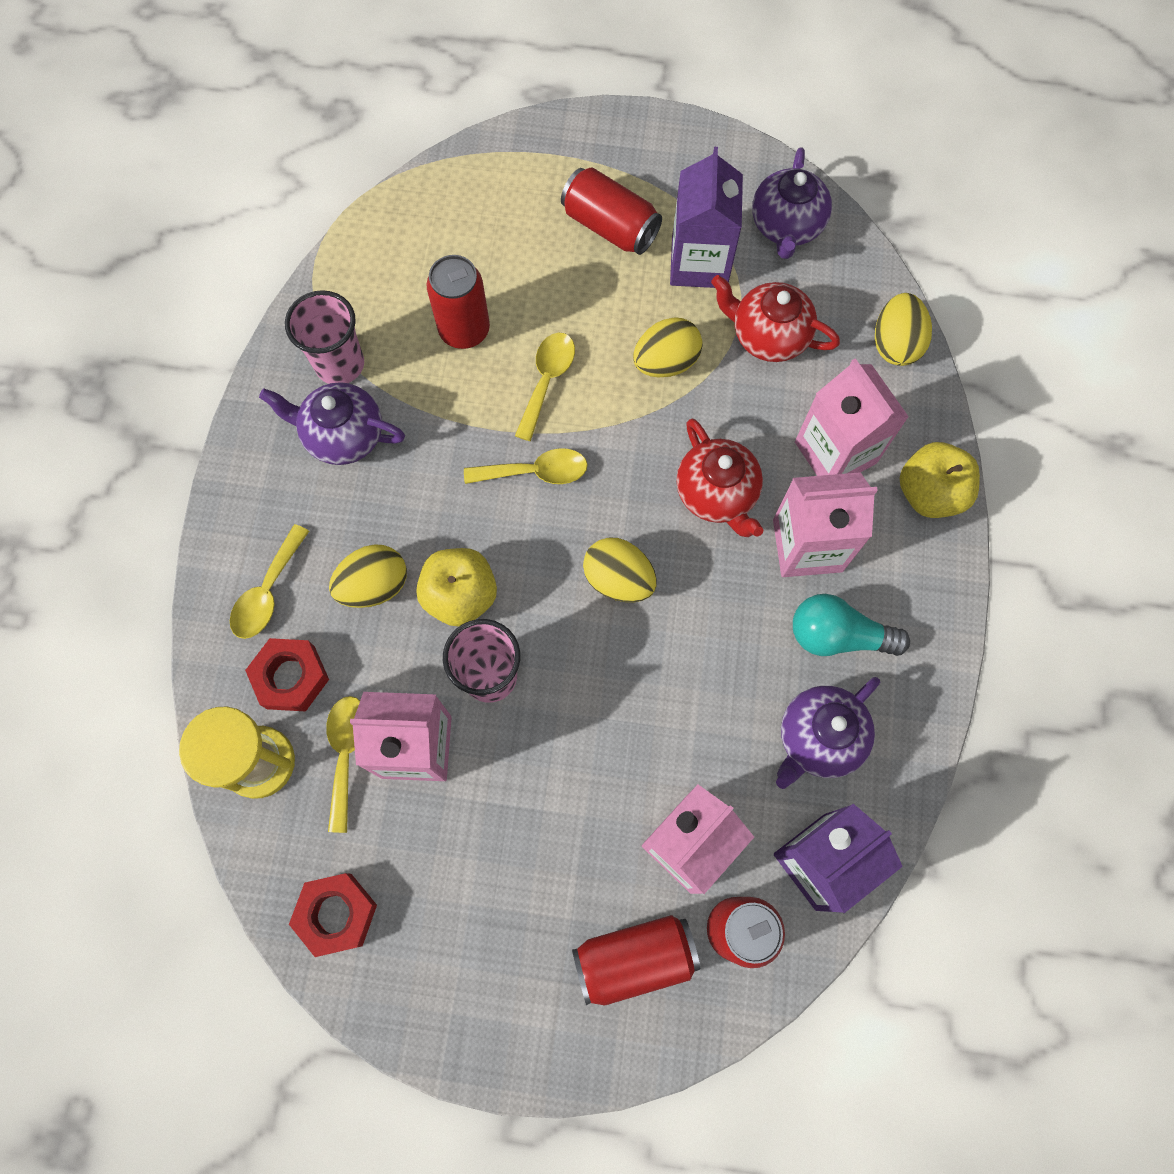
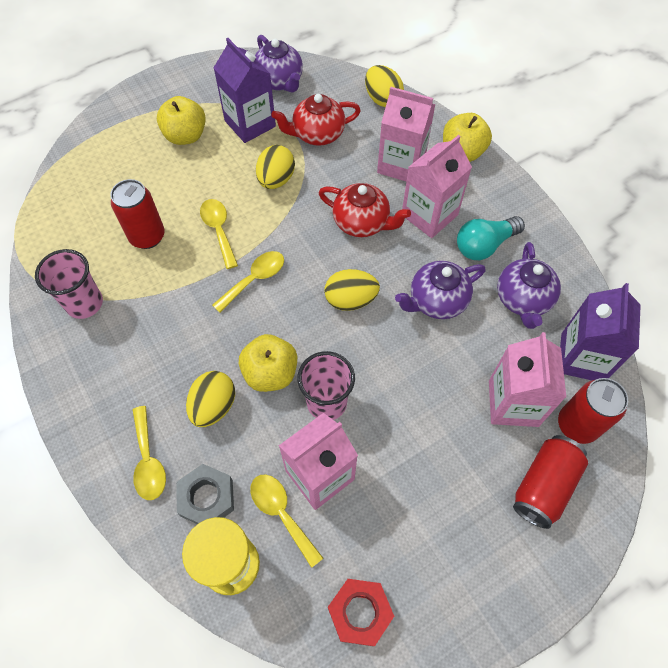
camera: 40 degrees left, 10 degrees down
(291, 677) = (207, 498): red nut -> grey nut
(343, 435) = (121, 339): purple teapot -> purple teapot (436, 301)
(610, 226) = (185, 136): red can -> yellow apple

